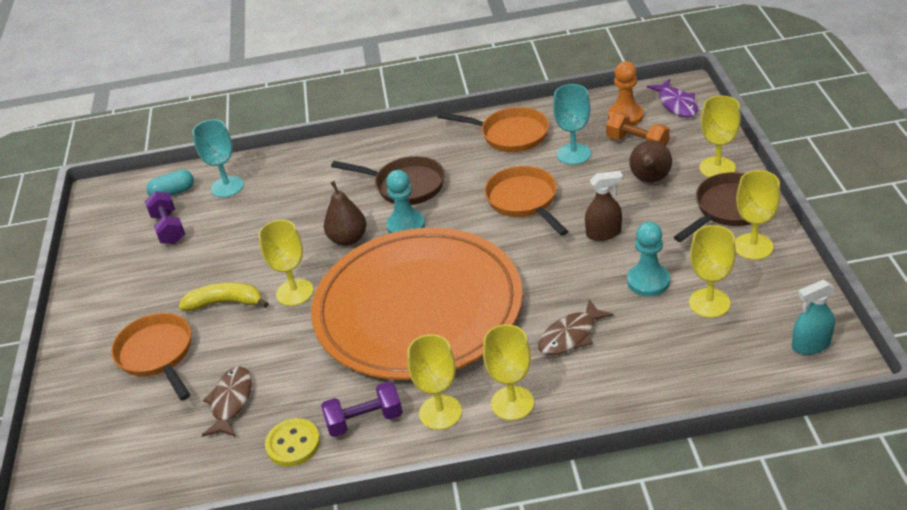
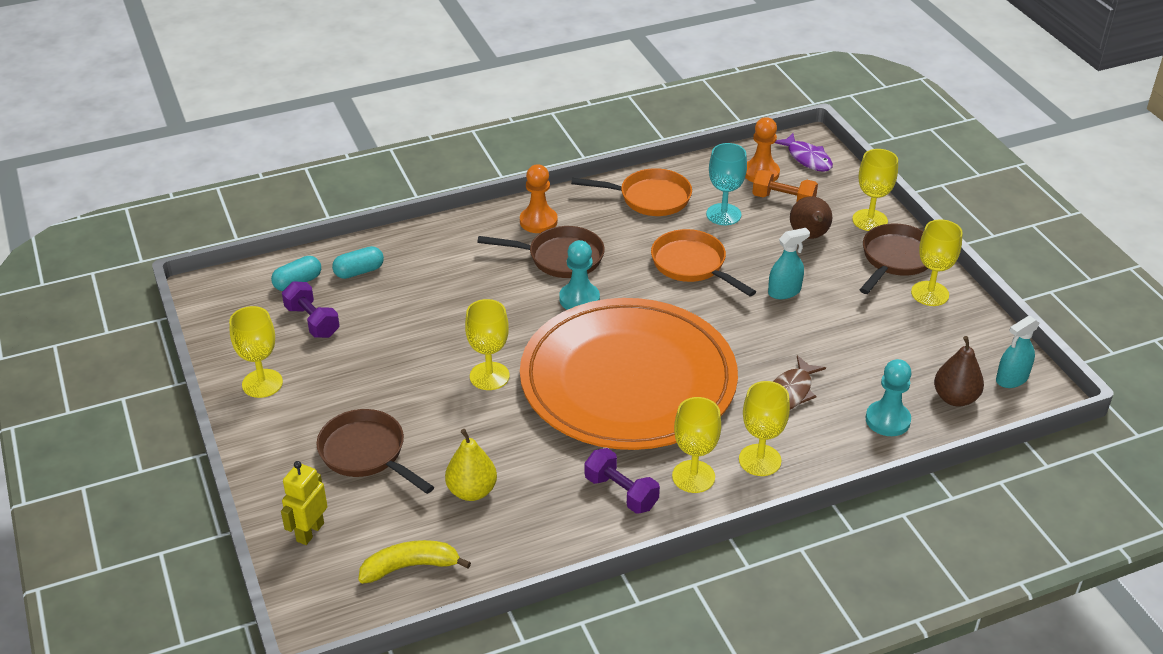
camera: 20 degrees left, 0 degrees up
(77, 423) = (310, 532): none -> yellow robot
(157, 354) = (366, 453): orange pan -> brown pan
(225, 303) = (417, 394): yellow banana -> yellow banana (410, 566)
(227, 186) = (359, 271): turquoise goblet -> turquoise capsule
(231, 402) = (472, 491): brown fish -> yellow pear
(293, 444) = (557, 523): yellow button -> none
(348, 239) = (523, 317): brown pear -> brown pear (955, 398)
(365, 420) = (621, 493): purple dumbbell -> purple dumbbell turned 75 degrees clockwise
(400, 151) = (538, 221): none -> orange pawn
(603, 233) = (784, 291): brown spray bottle -> turquoise spray bottle
(648, 281) = (844, 334): turquoise pawn -> turquoise pawn (887, 420)
(709, 303) = (908, 349): yellow goblet -> yellow goblet (262, 383)

